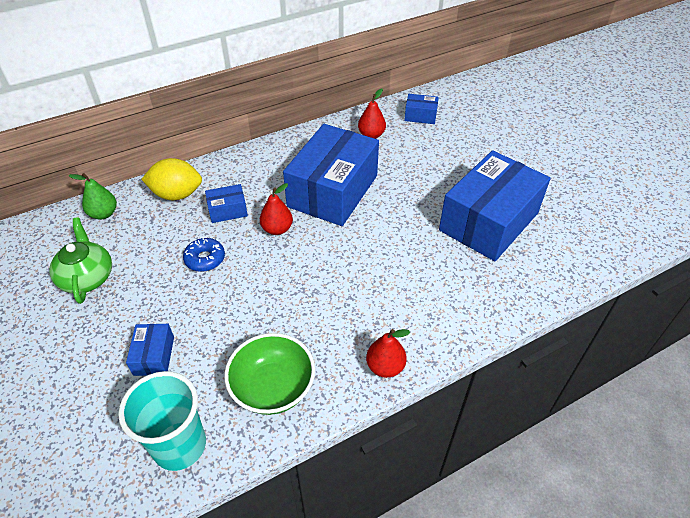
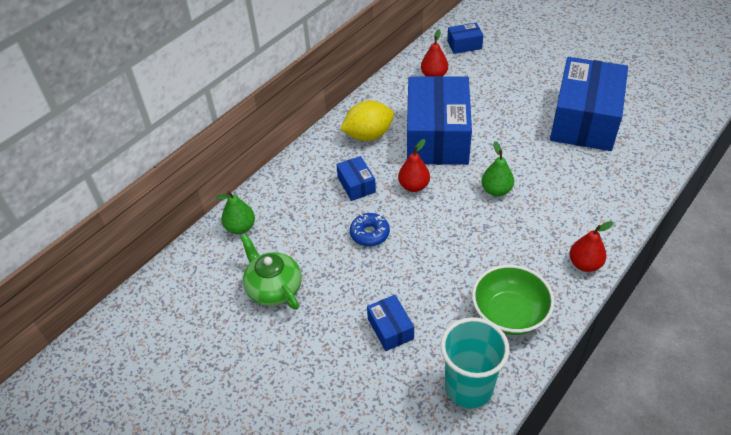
camera: 20 degrees left, 0 degrees up
(177, 194) = (297, 186): yellow lemon -> yellow lemon (368, 135)
(228, 210) = (356, 185): blue box -> blue box turned 75 degrees counterclockwise
(350, 260) = (496, 190): none -> green pear

